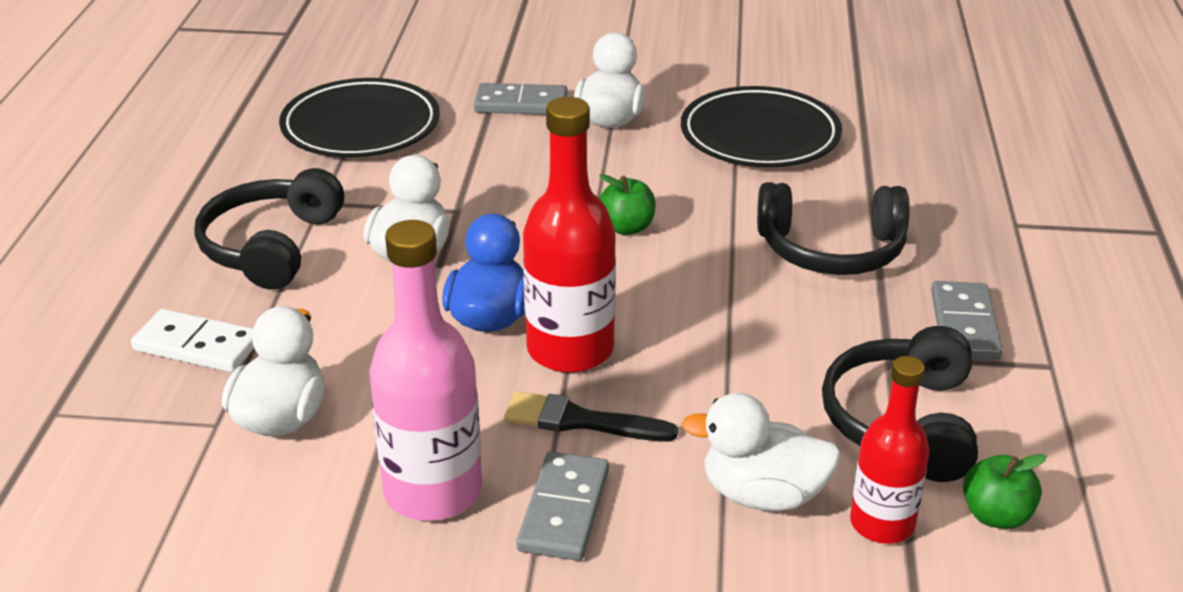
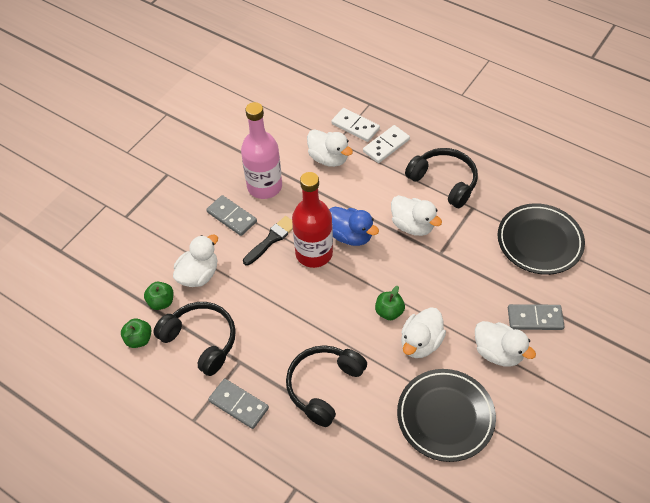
camera: 120 degrees right, 20 degrees up
(148, 410) = (355, 126): none -> white domino
(521, 104) = (535, 318): grey domino -> grey domino turned 60 degrees clockwise
(657, 184) = (420, 343): none -> white duck
(882, 524) = (161, 302): red bottle -> green apple

